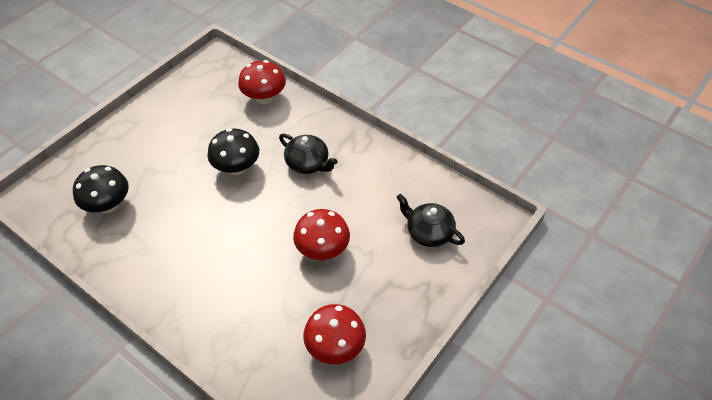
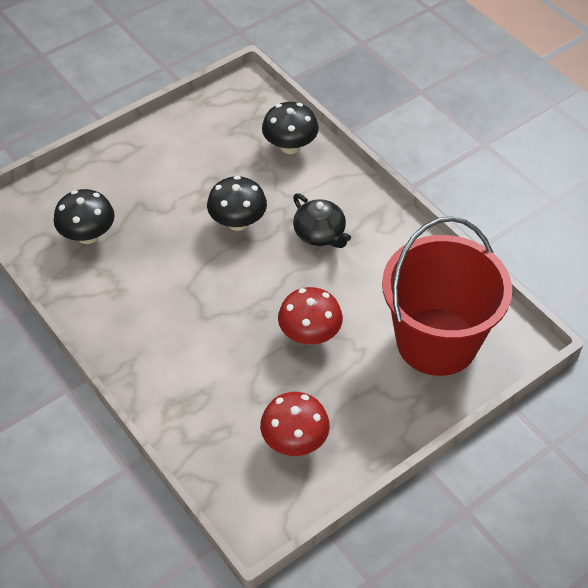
camera: 15 degrees right, 0 degrees up
(264, 98) = (290, 146): red mushroom -> black mushroom
(428, 232) = (437, 342): black teapot -> red bucket

